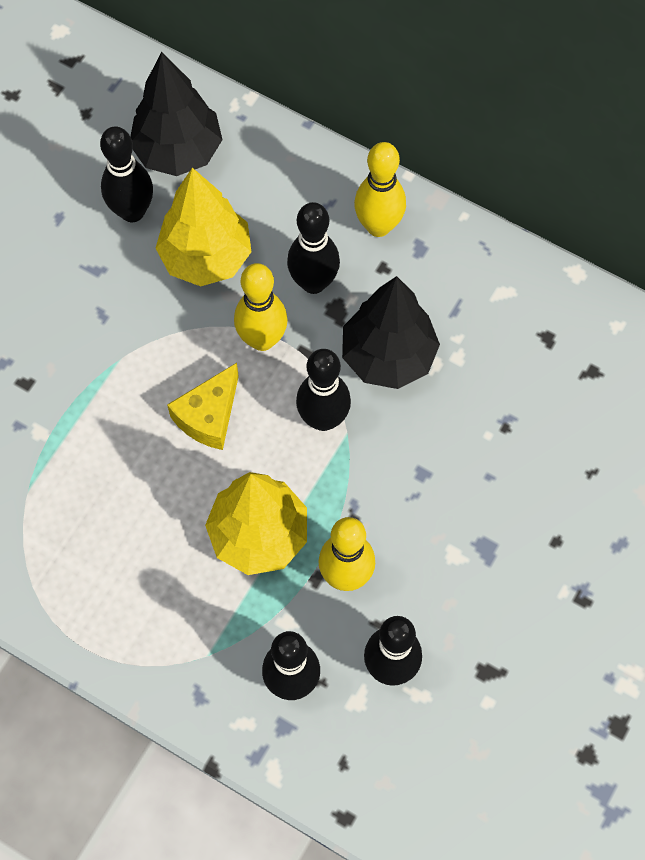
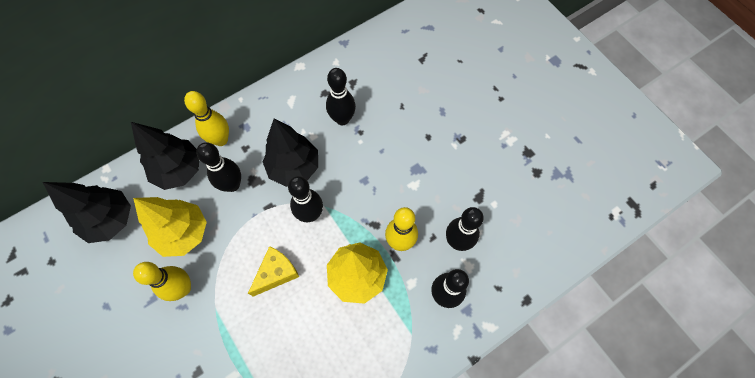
camera: 65 degrees left, 0 degrees up
(132, 211) = (130, 261): black bowling pin -> black bowling pin (342, 119)
(208, 416) = (276, 273): yellow cheese -> yellow cheese turned 105 degrees counterclockwise
(262, 339) = (249, 225): yellow bowling pin -> yellow bowling pin (183, 288)
(298, 196) = (179, 170): none -> black tree

